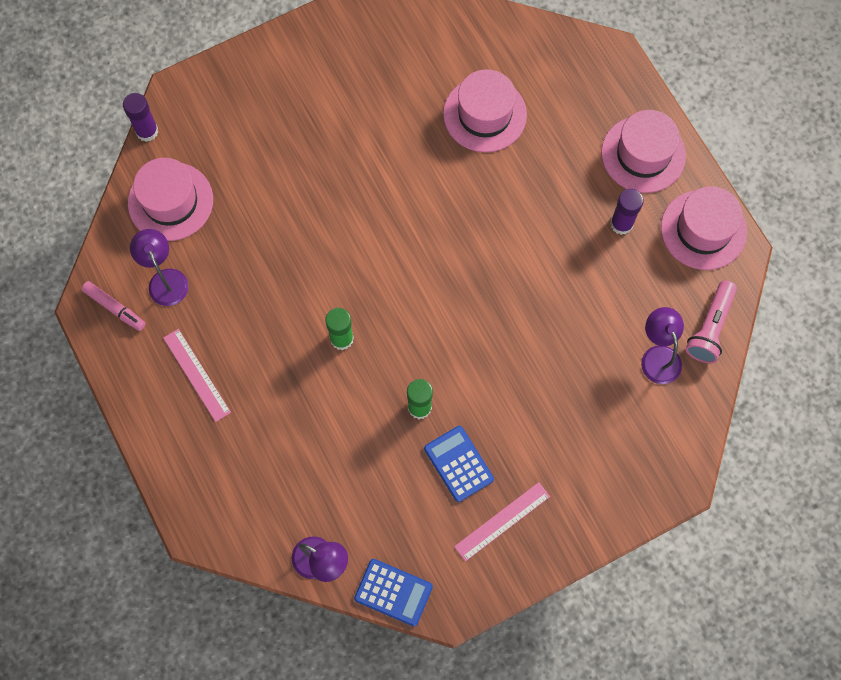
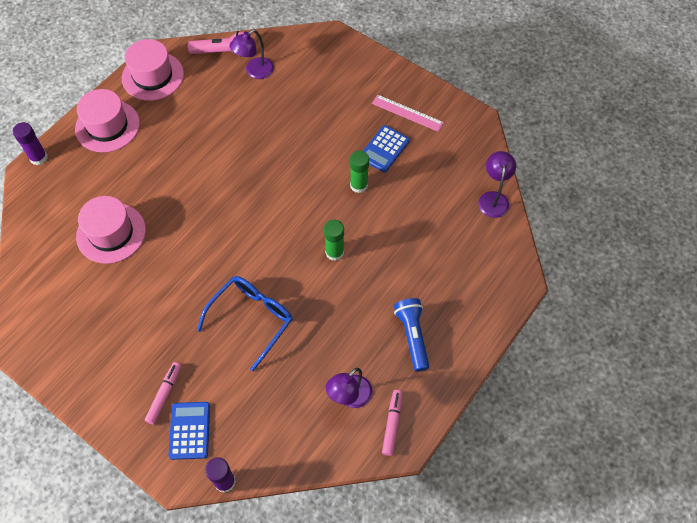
camera: 115 degrees left, 10 degrees down
(170, 201) = (281, 427): pink hat -> none
(196, 375) = (412, 336): pink ruler -> blue flashlight
(264, 107) = (164, 394): none -> pink marker
(304, 218) = (251, 319): none -> blue glasses
(393, 592) = (486, 152): blue calculator -> blue calculator (189, 430)
(621, 224) = (167, 120): purple glue stick -> purple glue stick (38, 158)

